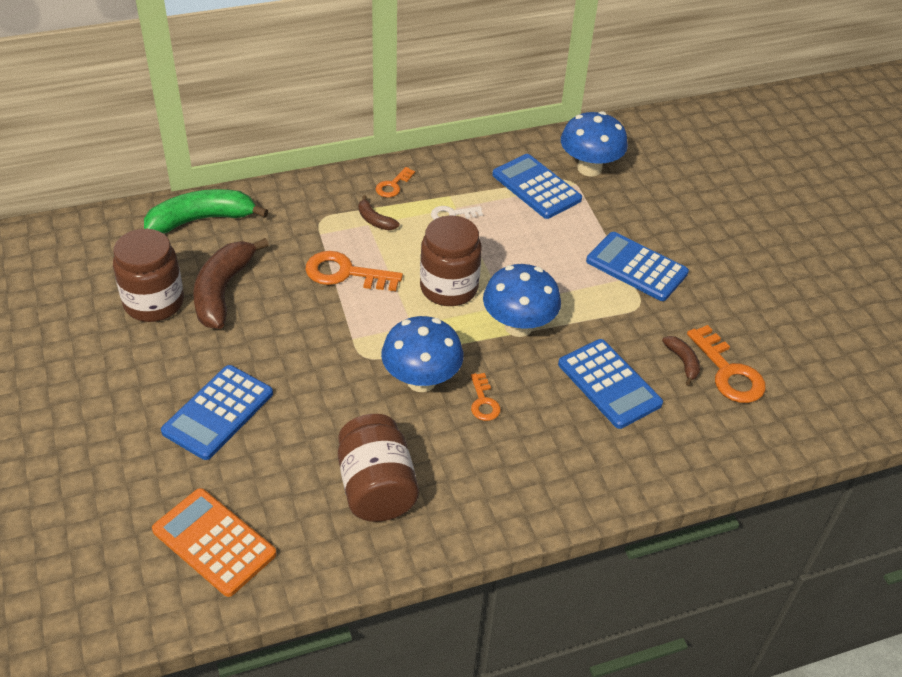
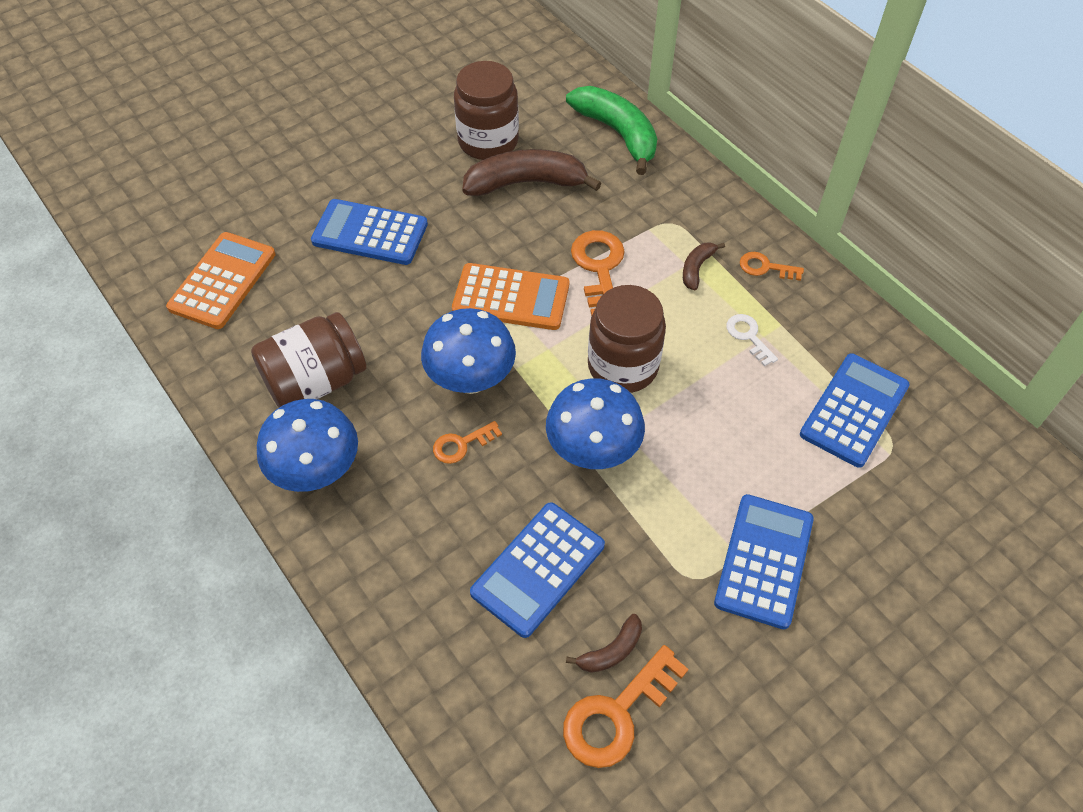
camera: 75 degrees right, 10 degrees up
(348, 334) = (511, 297): none -> orange calculator
(589, 168) = (933, 463): blue mushroom -> blue mushroom (317, 471)

